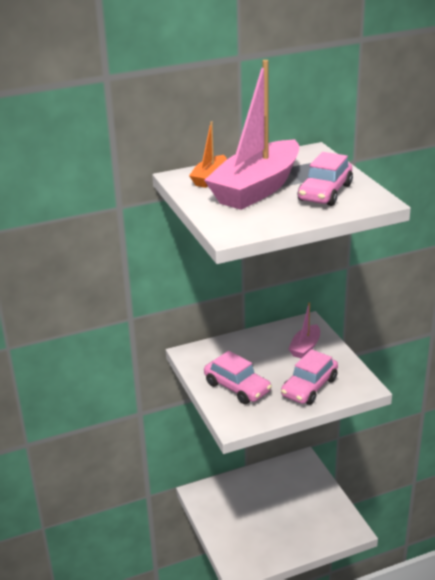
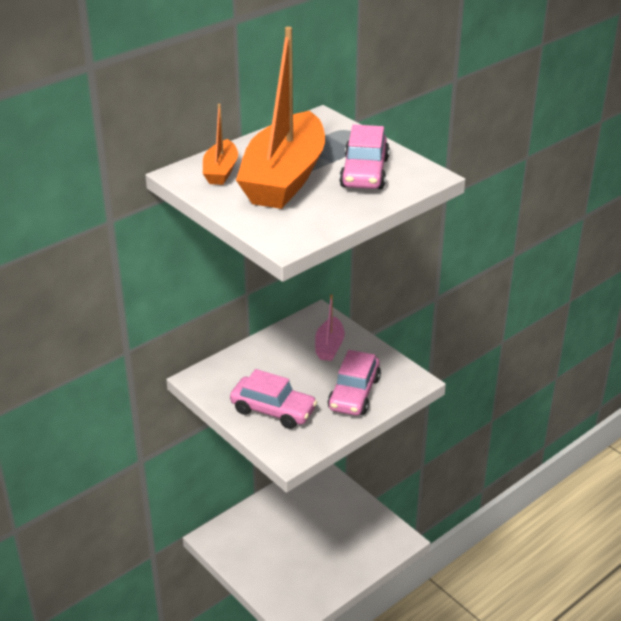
camera: 20 degrees left, 5 degrees up
(257, 189) = (284, 178): pink boat -> orange boat

